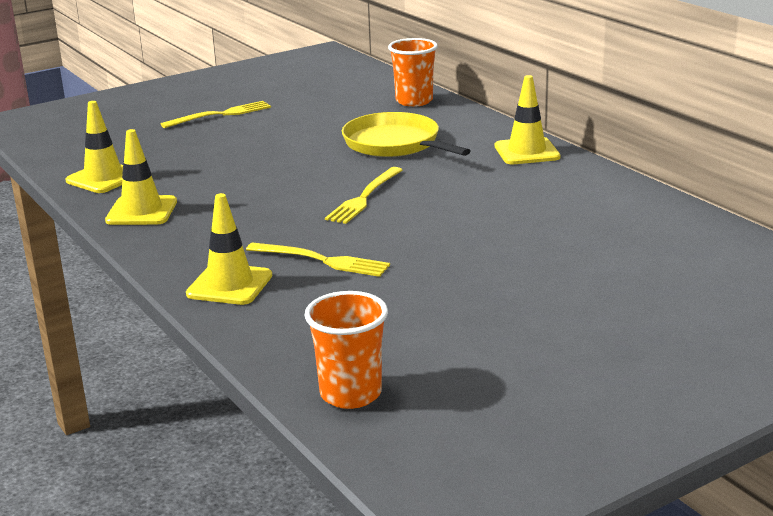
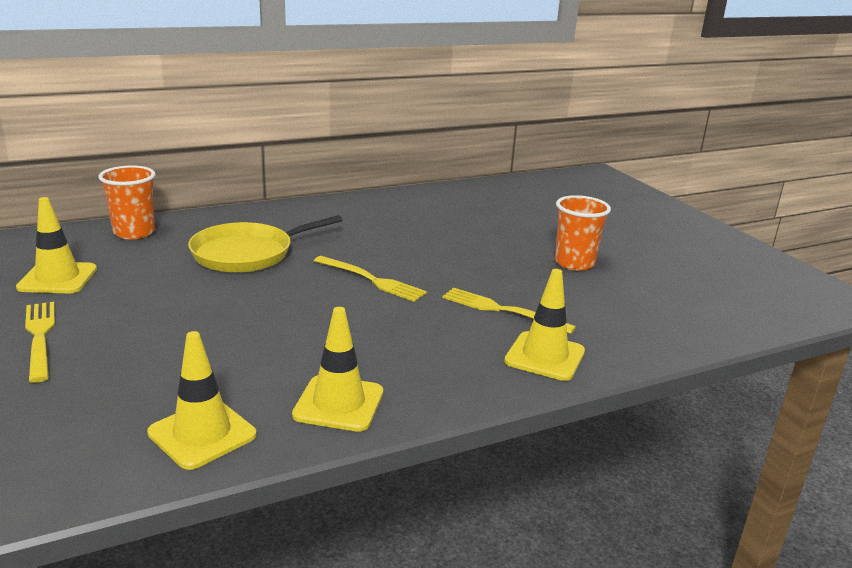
camera: 85 degrees left, 0 degrees up
(322, 260) = (502, 310): yellow fork -> yellow fork turned 90 degrees counterclockwise
(350, 394) = (722, 319): orange cup -> orange cup (574, 263)
(527, 152) = (313, 210): yellow traffic cone -> yellow traffic cone (58, 278)

